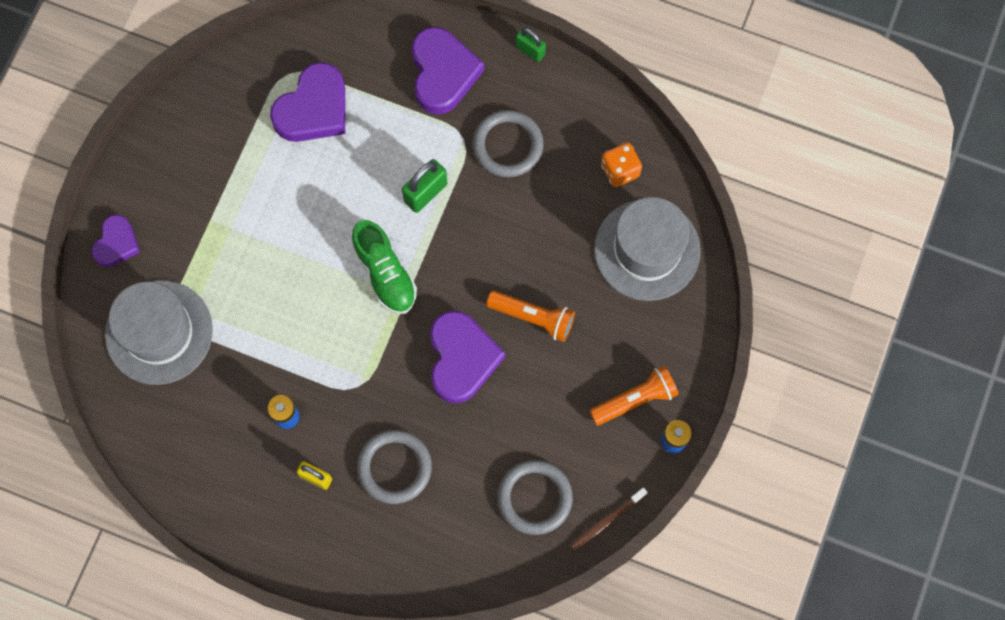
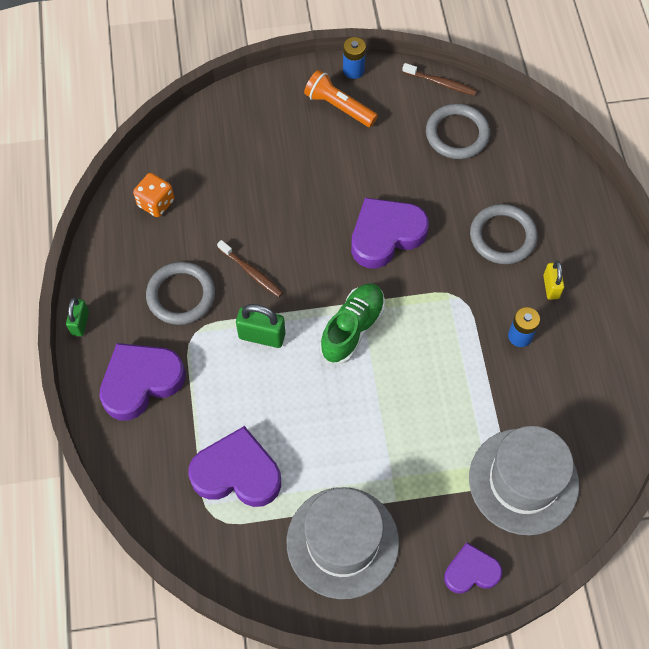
camera: 120 degrees left, 10 degrees down
(495, 217) = (251, 272): none -> brown toothbrush
(533, 317) = (319, 203): orange flashlight -> none
(647, 250) = (213, 153): grey hat -> grey hat (342, 542)

